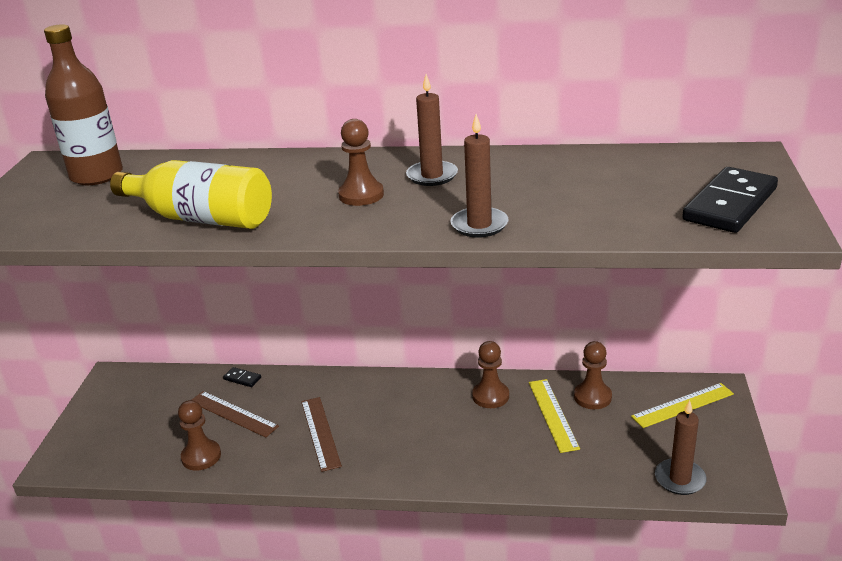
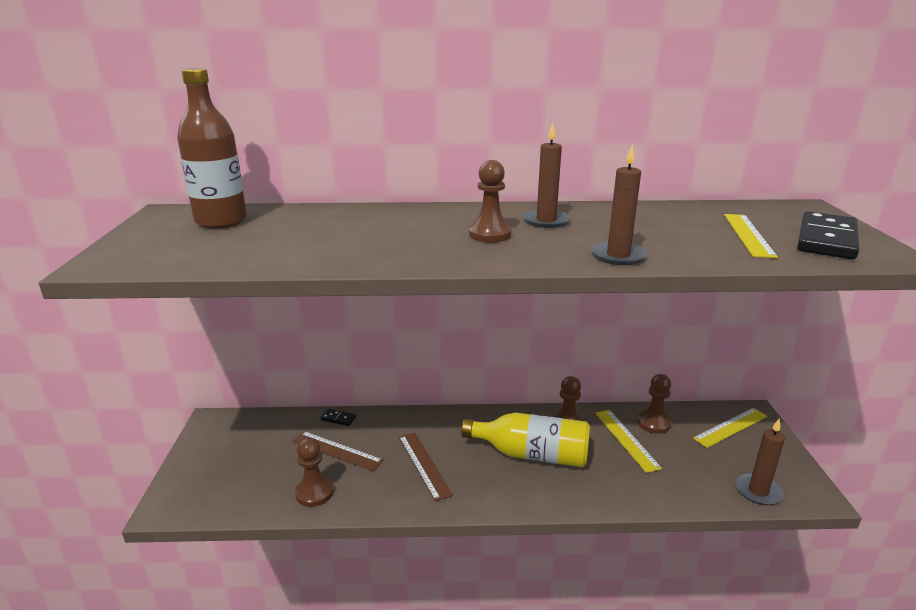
camera: 10 degrees left, 5 degrees down
(201, 218) = (343, 253): yellow bottle -> yellow bottle (532, 454)
(645, 196) = (748, 235): none -> yellow ruler

